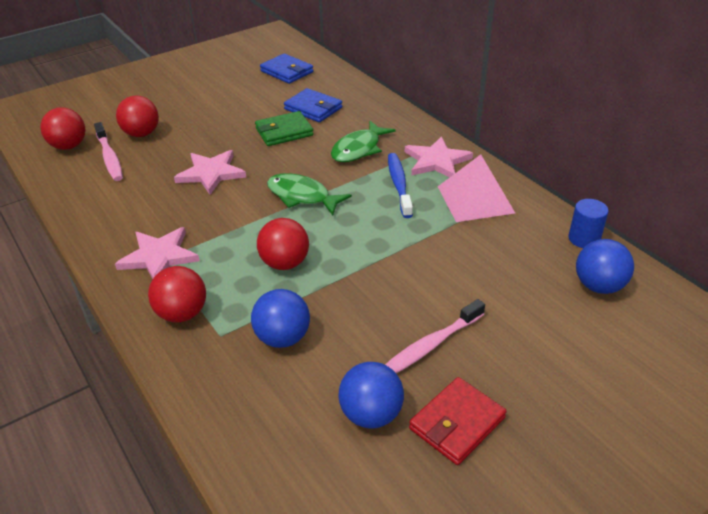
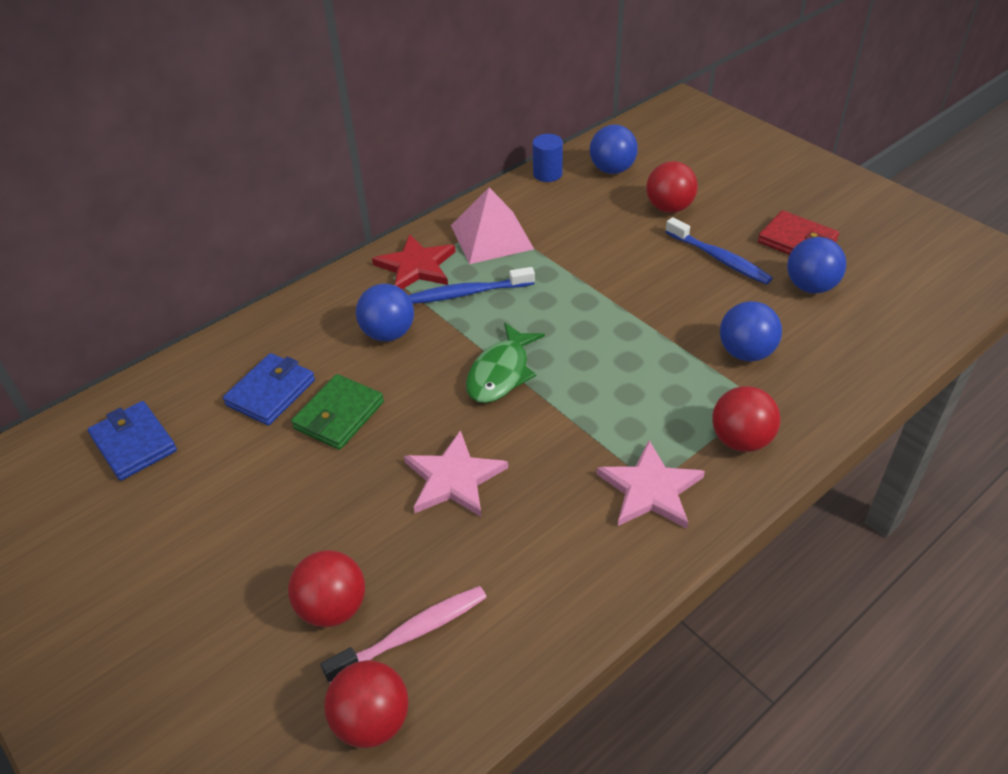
camera: 95 degrees left, 5 degrees up
(284, 132) = (339, 415): green wallet -> green wallet turned 60 degrees clockwise
(285, 263) = (632, 369): red ball -> red ball (669, 208)
(287, 71) = (134, 444): blue wallet -> blue wallet turned 75 degrees counterclockwise
(359, 149) = (388, 333): green fish -> blue ball
(429, 346) = (719, 258): pink toothbrush -> blue toothbrush
(436, 161) = (416, 266): pink star -> red star

